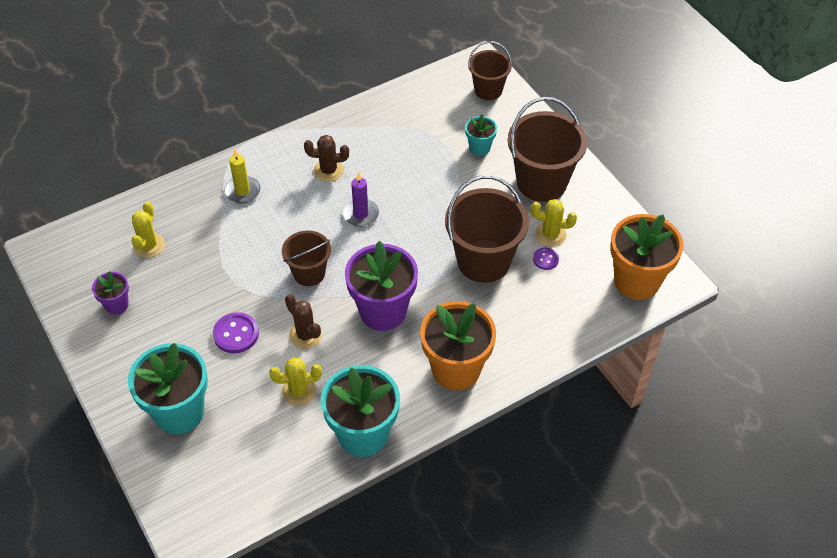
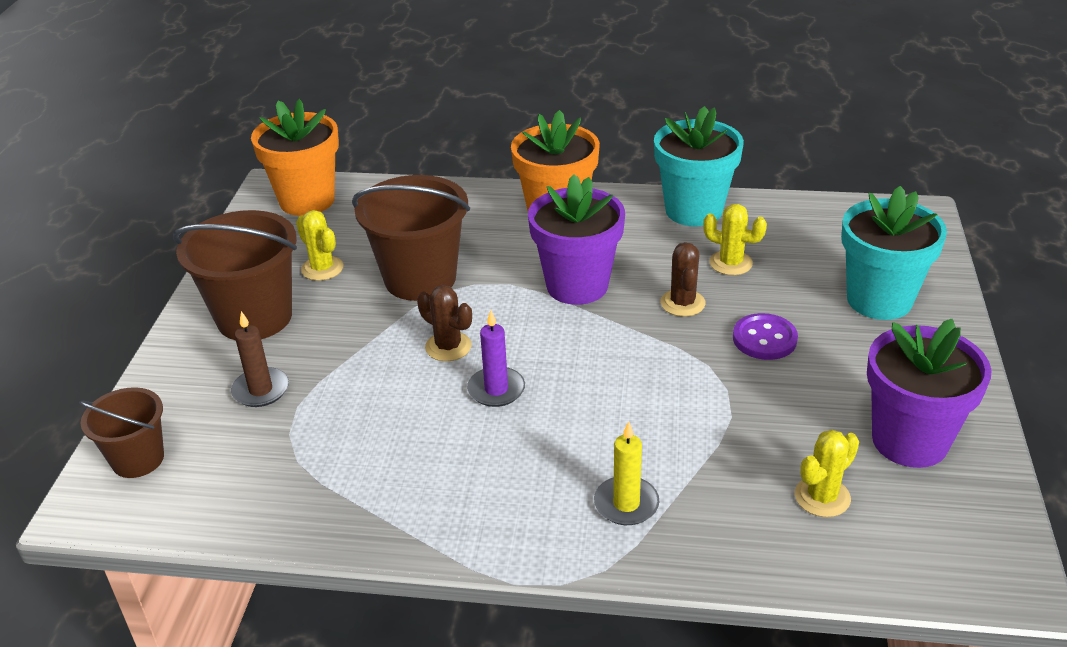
camera: 140 degrees left, 15 degrees down
(116, 305) = (909, 441): purple flower pot -> purple flower pot, size x2.00
(309, 273) = (624, 357): brown bucket -> none
(328, 170) = (478, 467): brown cactus -> brown cactus (448, 347)
(479, 148) = (261, 390): turquoise flower pot -> brown candle
(545, 259) = (359, 252): purple button -> none

